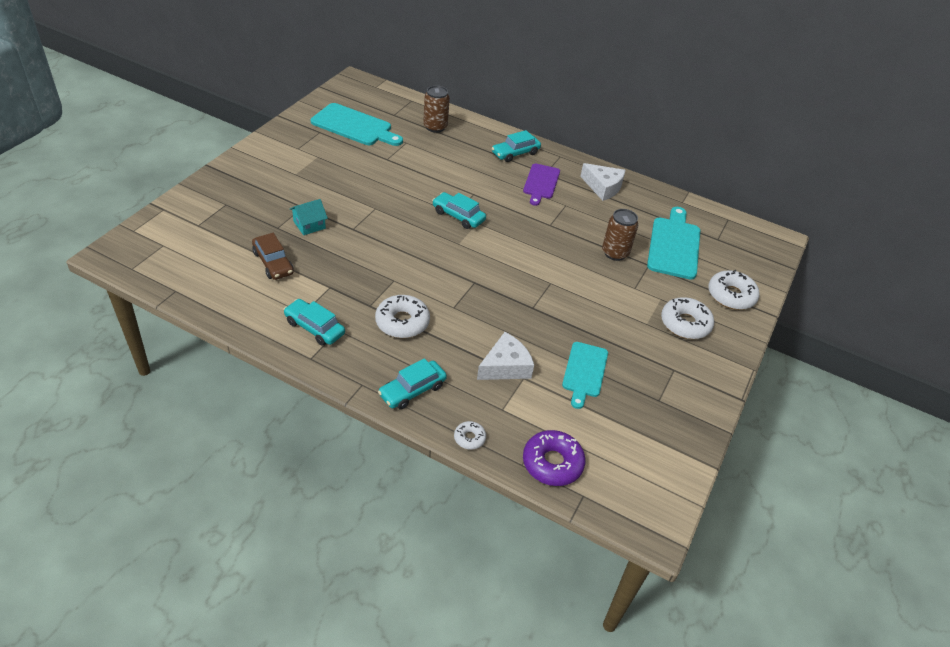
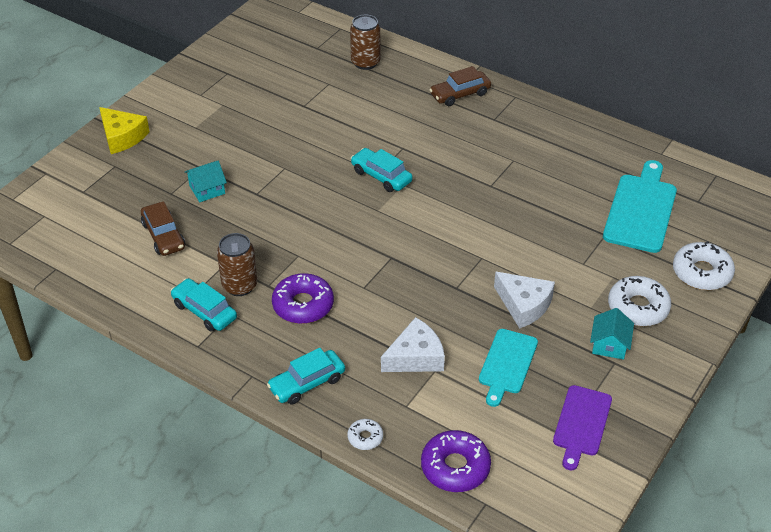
camera: 10 degrees right, 0 degrees up
(231, 180) = (122, 137): none -> yellow cheese
(354, 126) = (268, 64): turquoise cutting board -> none
(402, 322) = (303, 305): white donut -> purple donut
(515, 153) = (460, 94): turquoise car -> brown car
(541, 183) = (486, 132): purple cutting board -> purple cutting board (581, 424)
(603, 187) = (563, 136): white cheese -> white cheese (524, 305)
(615, 253) = (565, 220): brown can -> brown can (239, 286)
(667, 355) = (609, 345): none -> turquoise house

